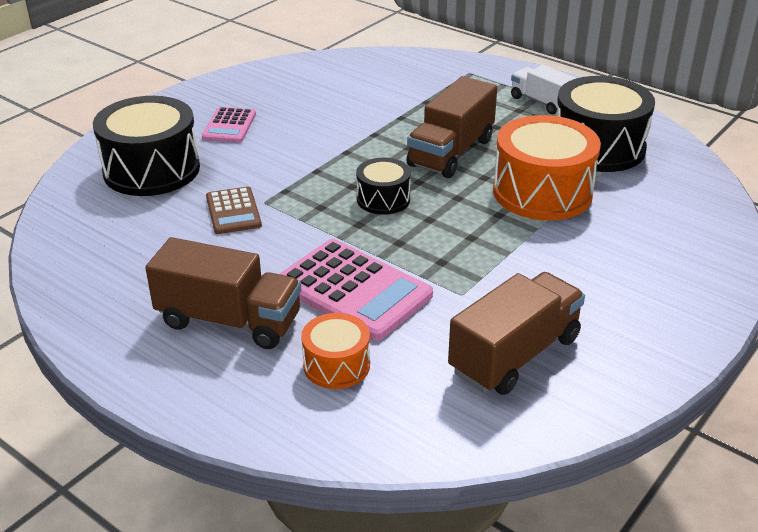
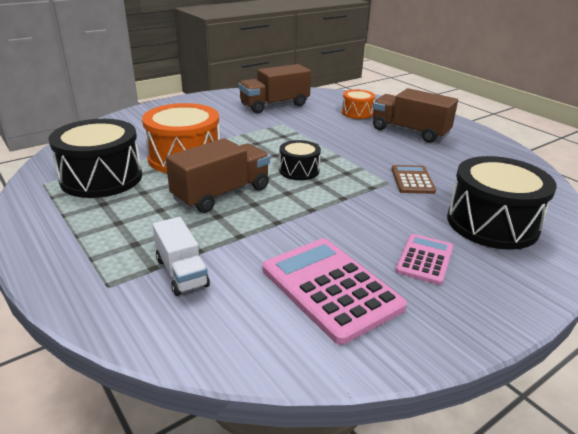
camera: 165 degrees left, 5 degrees down
(353, 290) = (339, 133): pink calculator -> pink calculator (330, 288)
(542, 102) = (84, 227): white truck -> white truck (181, 272)

